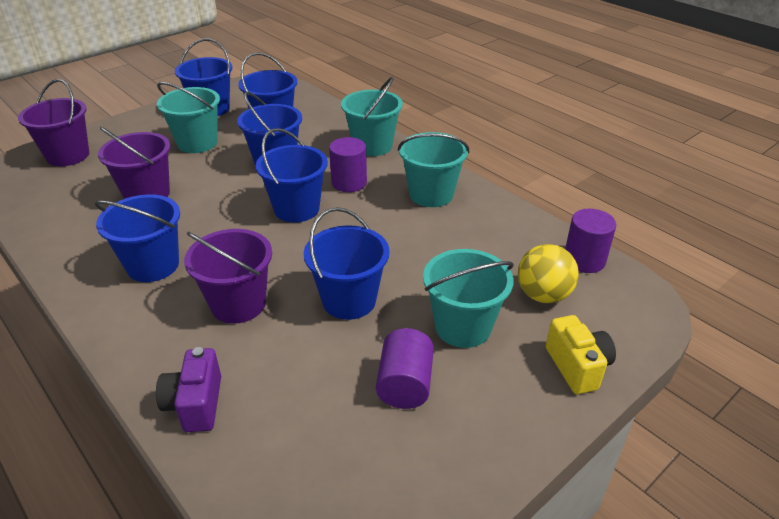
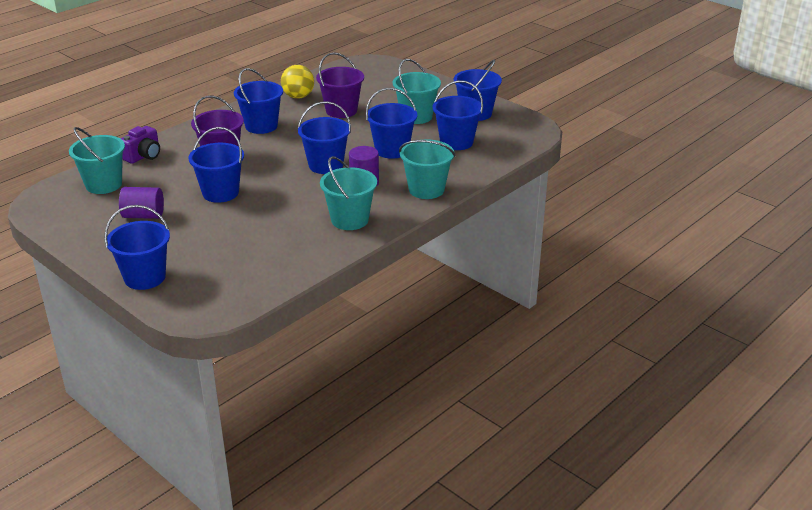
camera: 85 degrees right, 5 degrees down
(68, 155) = (389, 76): purple bucket -> none
(195, 404) = (144, 156): purple camera -> purple camera turned 135 degrees clockwise
(463, 327) = (189, 235): turquoise bucket -> turquoise bucket (103, 184)
(543, 295) = (217, 268): yellow ball -> yellow ball (298, 96)
(577, 367) = (145, 277): yellow camera -> blue bucket
(584, 260) = (258, 290): purple cylinder -> none

